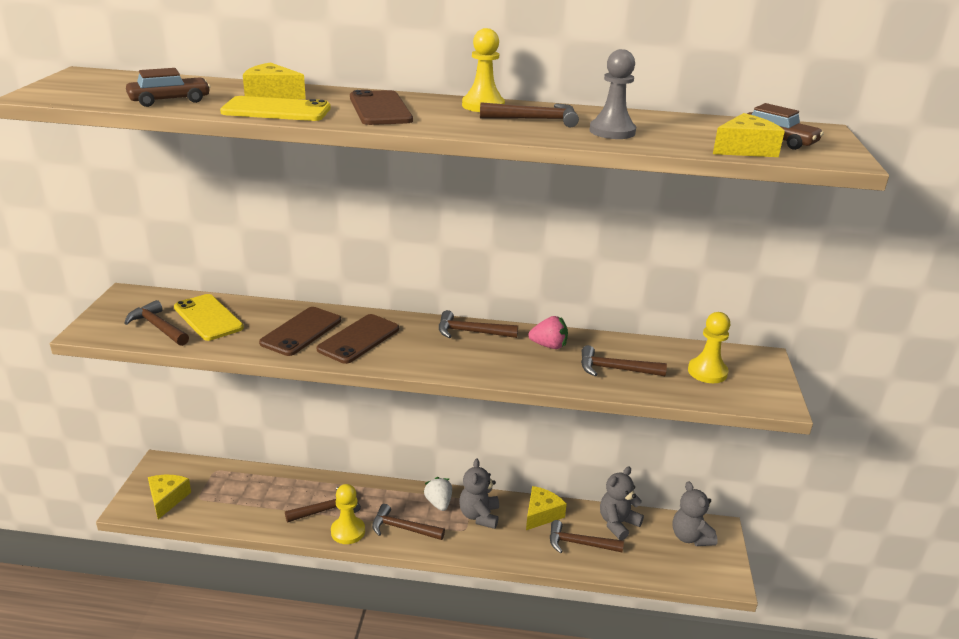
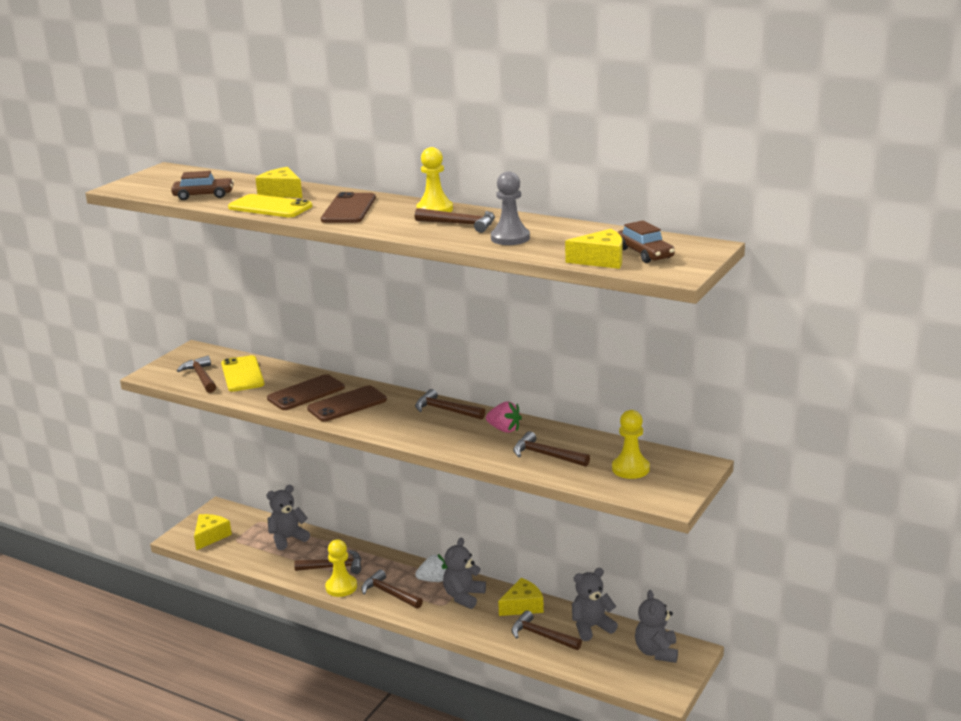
camera: 25 degrees right, 5 degrees down
(258, 485) = (288, 539): none -> grey teddy bear
(438, 503) = (433, 580): white strawberry -> white strawberry turned 75 degrees clockwise

